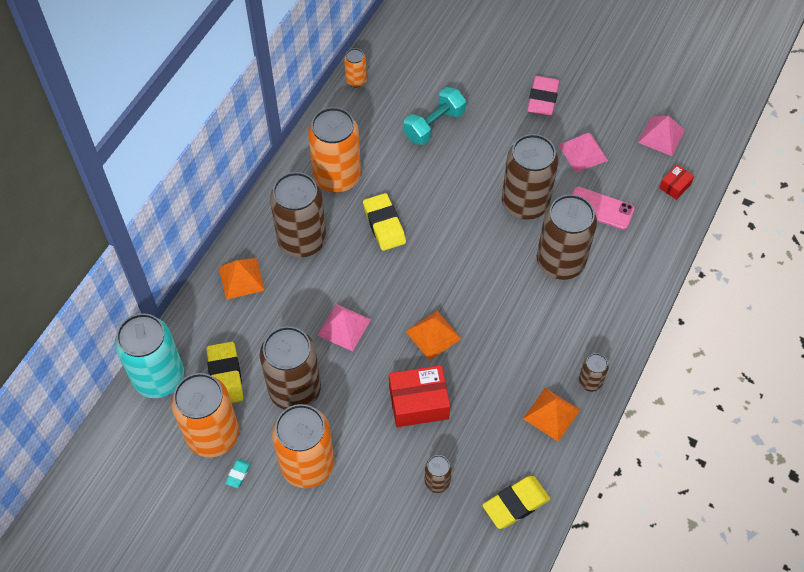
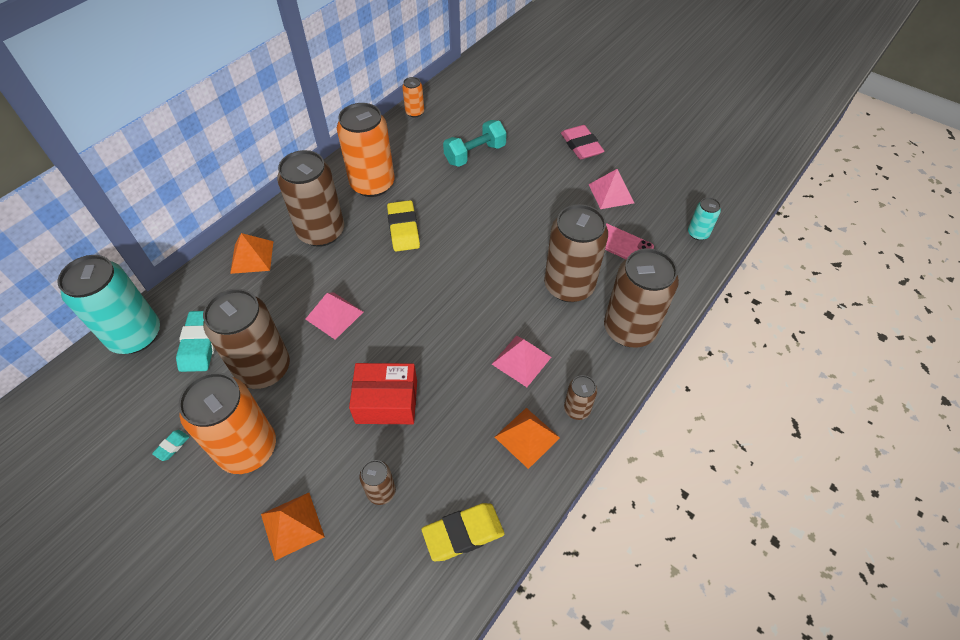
camera: 10 degrees right, 5 degrees down
(213, 435) = (163, 400): orange can -> none
(225, 376) = (200, 344): yellow eraser -> turquoise eraser
(433, 335) = (421, 336): orange pyramid -> orange pyramid (292, 525)
(525, 203) = (545, 229): brown can -> brown can (629, 329)
(542, 99) = (581, 146): pink eraser -> pink eraser turned 45 degrees counterclockwise
(661, 136) = (690, 189): pink pyramid -> pink pyramid (521, 360)
(675, 186) = (698, 233): red box -> turquoise can

